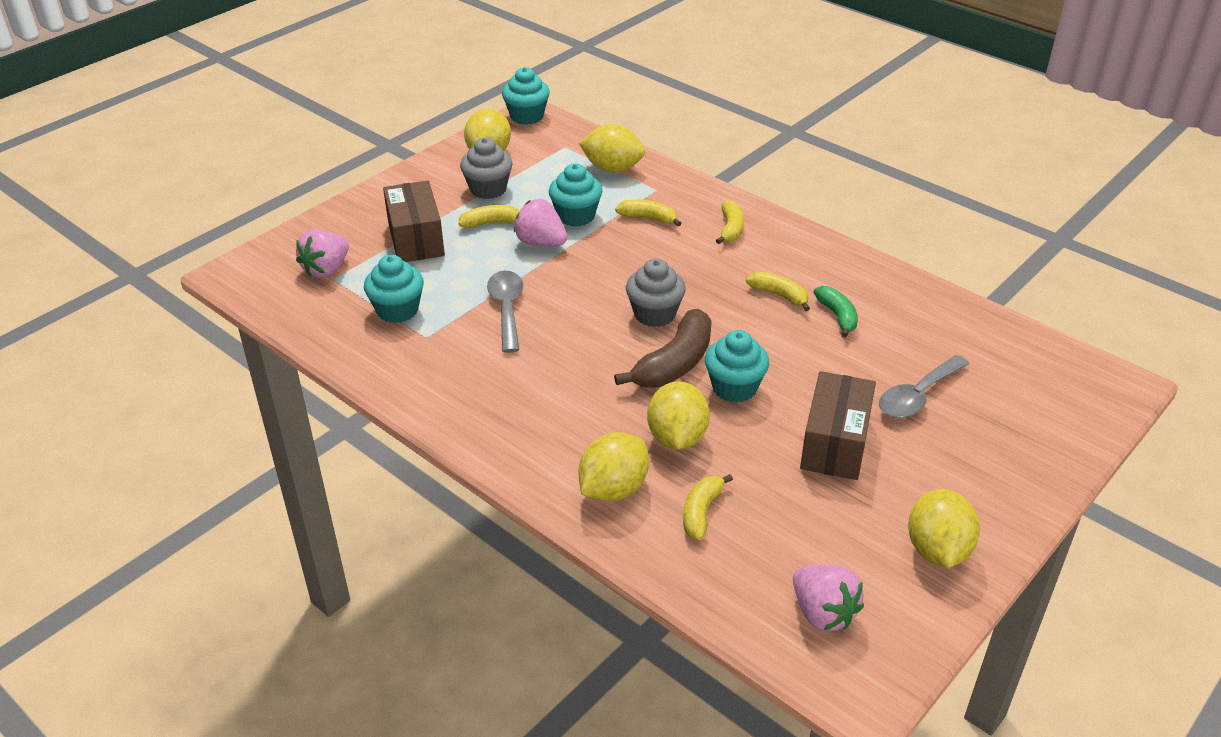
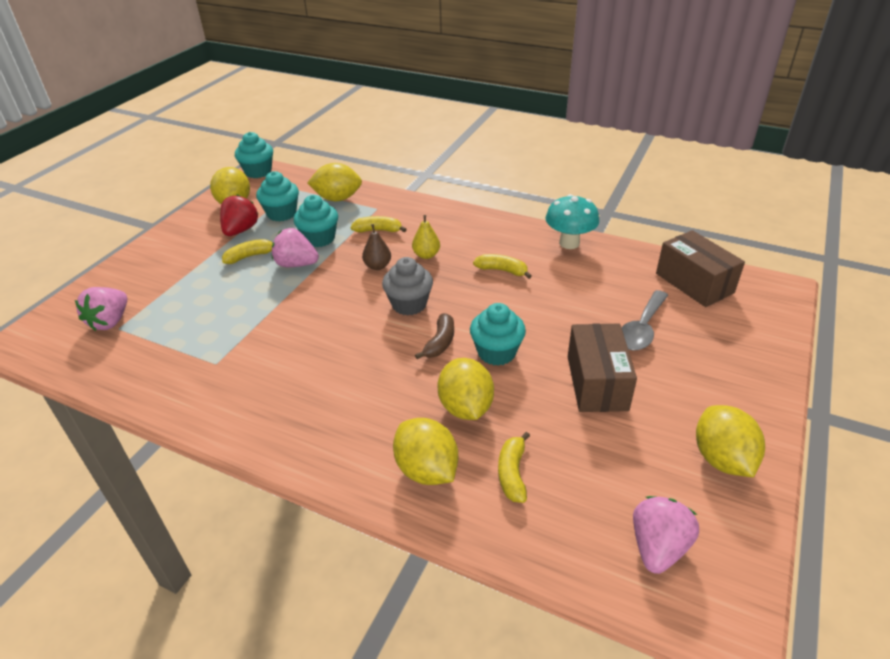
camera: 15 degrees left, 0 degrees up
(397, 310) = (184, 345): turquoise cupcake -> turquoise cupcake (282, 213)
(416, 239) = (187, 280): brown box -> brown box (694, 283)
(488, 189) = (241, 230): grey cupcake -> red strawberry
(507, 309) = (282, 325): grey spoon -> none
(613, 489) = (426, 470): yellow lemon -> yellow lemon turned 60 degrees counterclockwise
(633, 262) = (377, 266): none -> brown pear
(674, 364) = (440, 342): brown banana -> brown banana, size x0.59
(695, 259) = (426, 255): none -> yellow pear
(731, 229) = (445, 227): yellow banana -> none
(823, 613) = (657, 547): pink strawberry -> pink strawberry turned 105 degrees counterclockwise
(837, 316) = (553, 278): green banana -> none
(877, 277) = (569, 243): none -> turquoise mushroom

